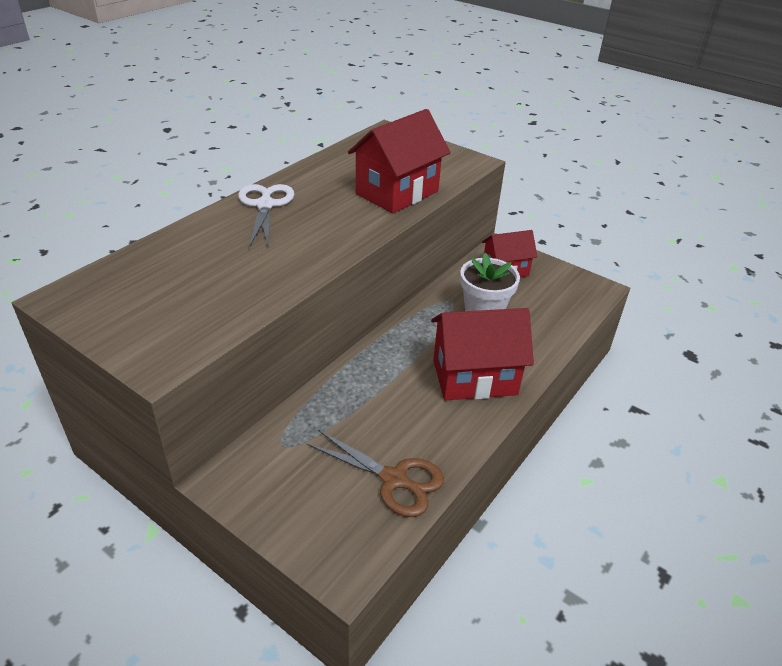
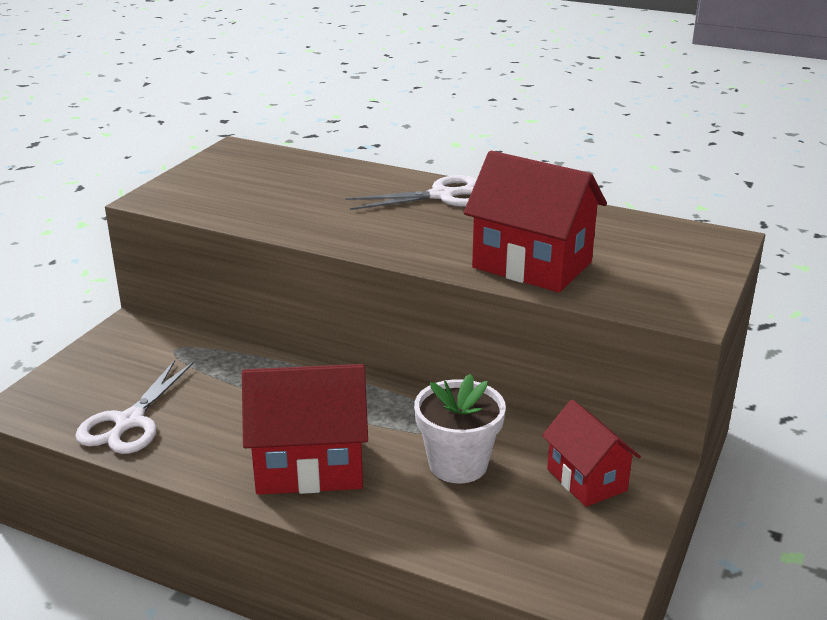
camera: 80 degrees right, 10 degrees down
(394, 479) = (129, 422): brown scissors -> white scissors
(474, 377) = (309, 466): red house -> red house turned 75 degrees counterclockwise

